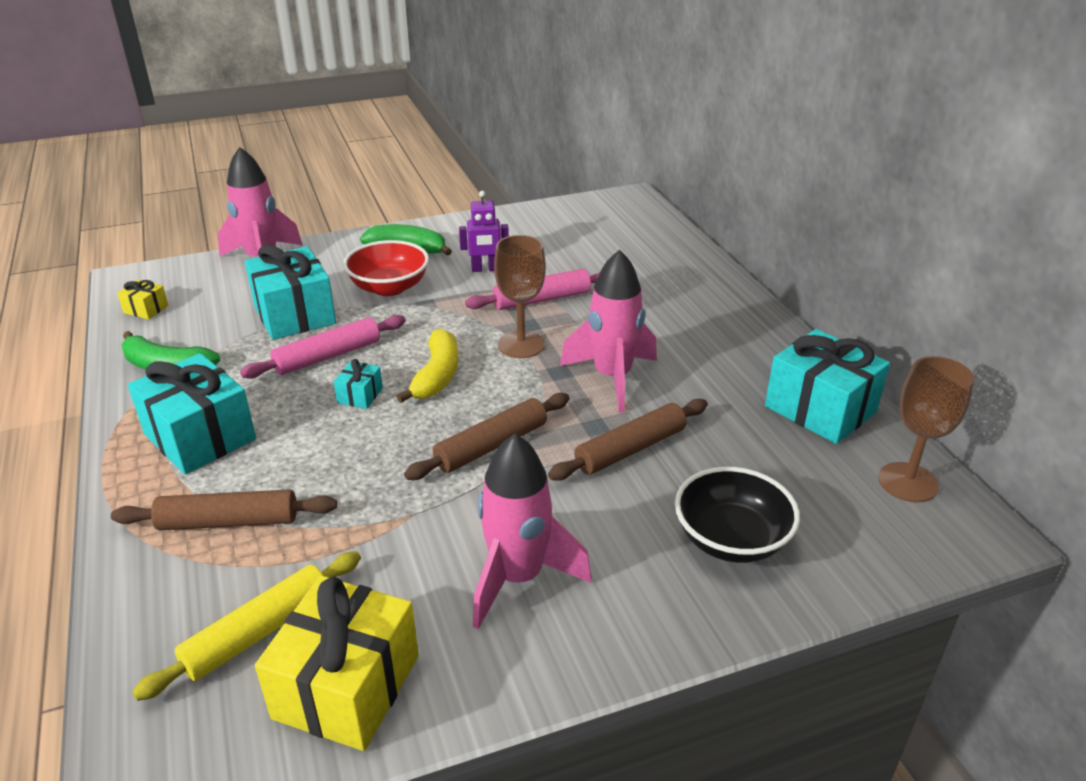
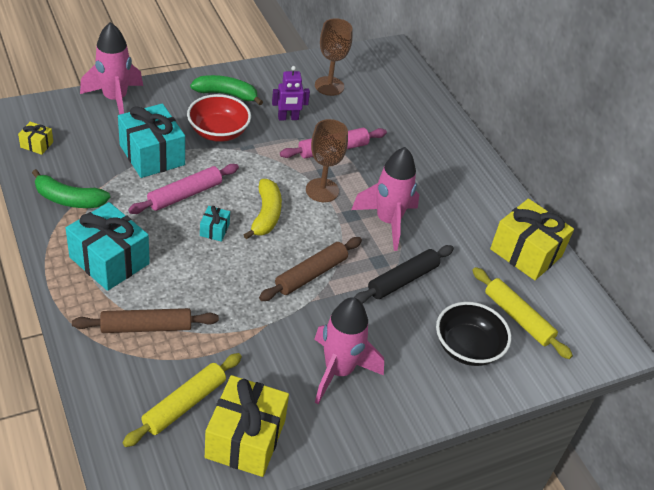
camera: 10 degrees left, 10 degrees up
(630, 449) = (402, 280): brown rolling pin -> black rolling pin
(812, 495) = (518, 318): none -> yellow rolling pin
(820, 409) = (526, 252): turquoise gift -> yellow gift
(907, 482) = (577, 310): brown goblet -> brown goblet (329, 86)

